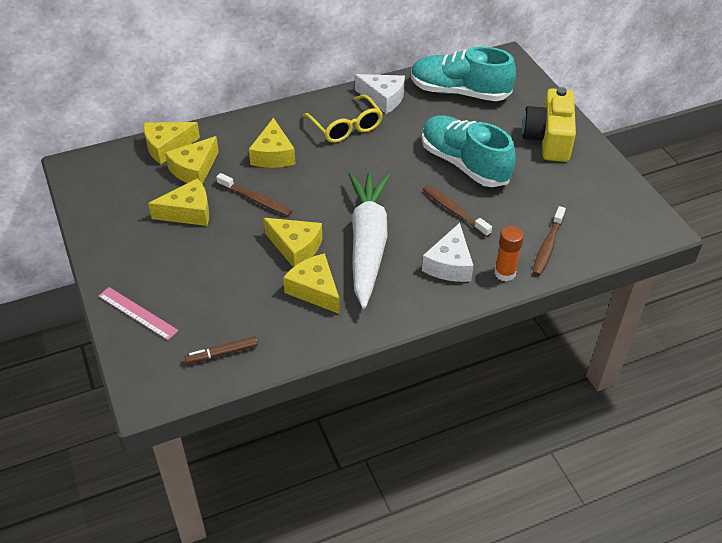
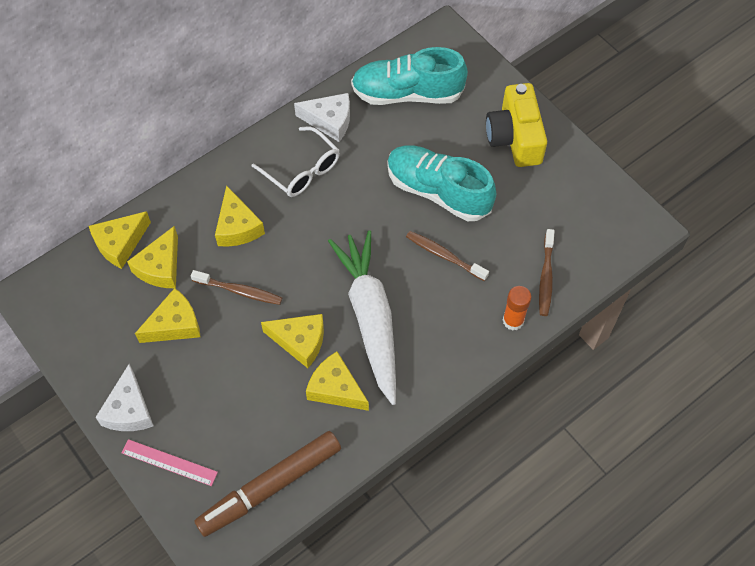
camera: 15 degrees left, 15 degrees up
(222, 353) = (270, 487): brown marker -> brown marker, size x2.21
(346, 127) = (302, 170): yellow glasses -> white glasses
(449, 264) = (457, 323): white cheese -> white cheese (129, 410)

